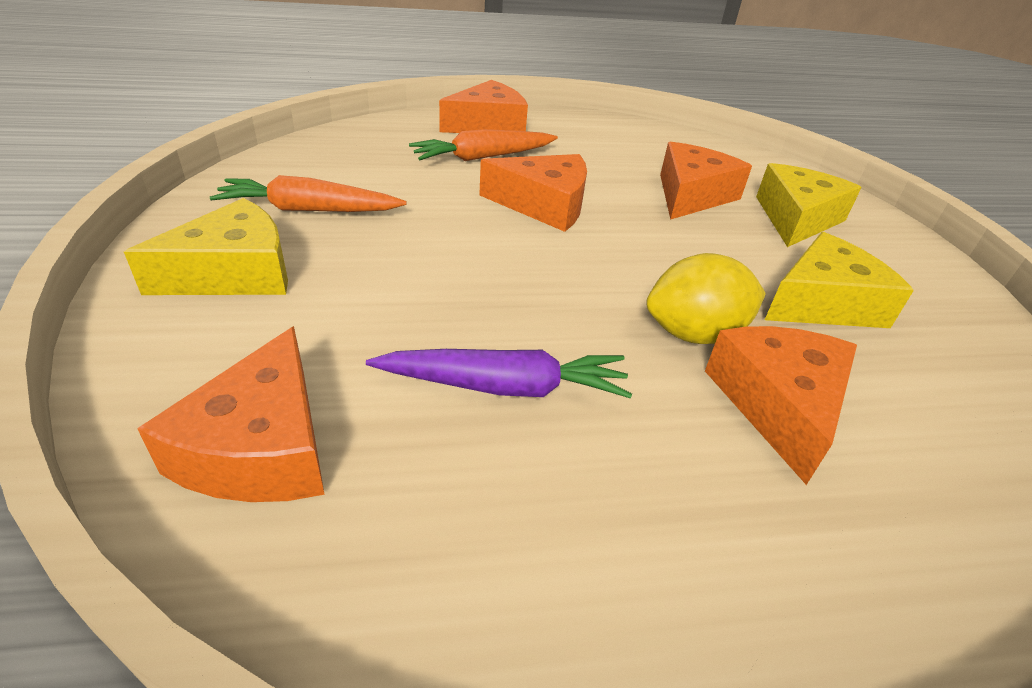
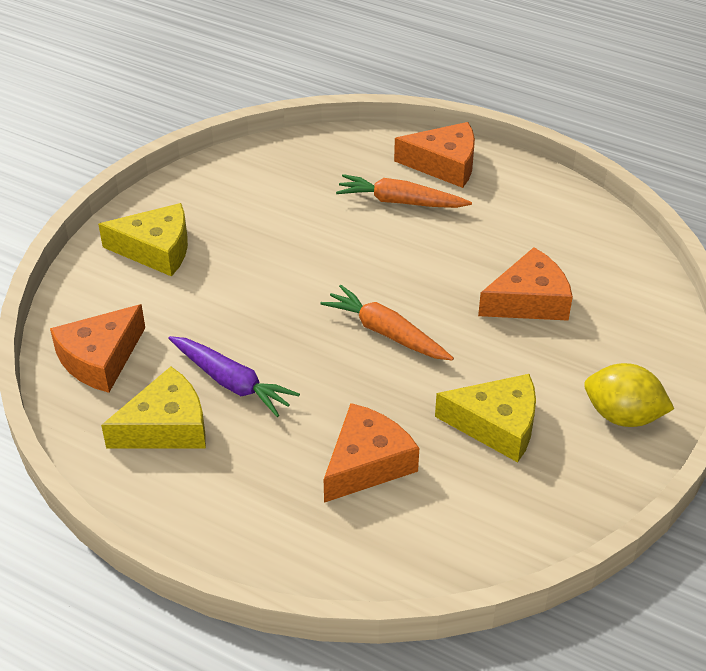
camera: 40 degrees right, 5 degrees up
(309, 210) = (233, 213): orange carrot -> orange carrot (386, 332)
(544, 205) = (395, 267): orange cheese -> none
(694, 334) = (375, 403): yellow lemon -> yellow lemon (622, 415)
(796, 218) = (590, 356): yellow cheese -> yellow cheese (166, 426)

